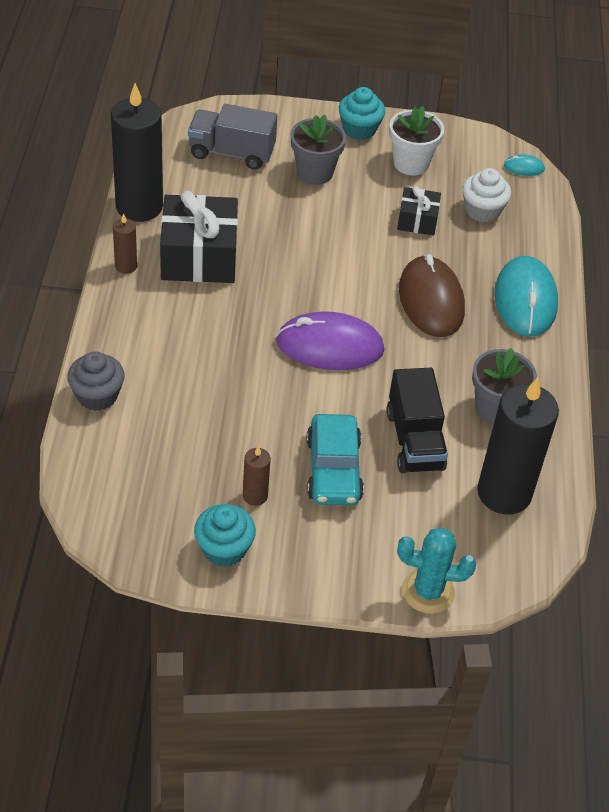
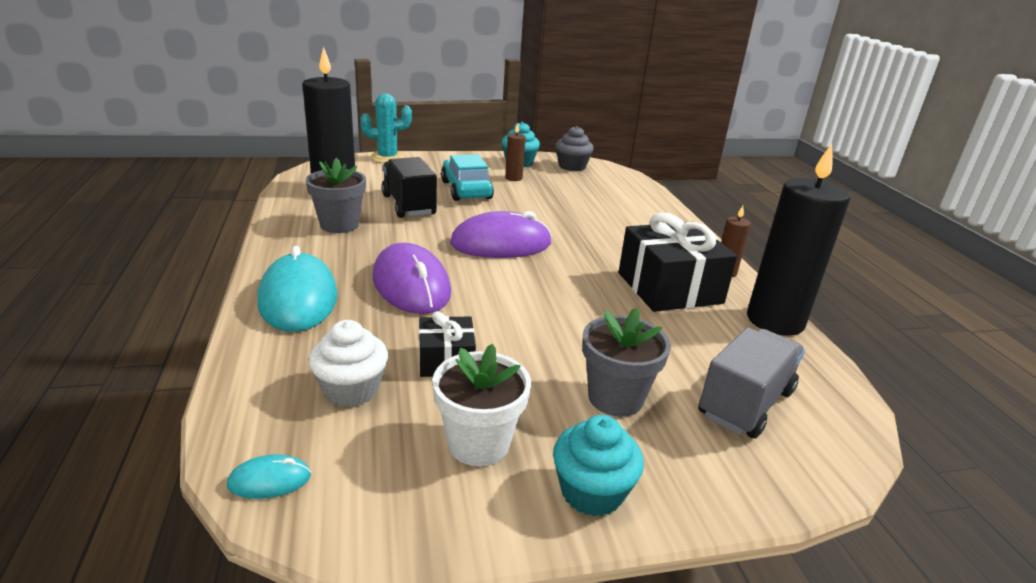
camera: 165 degrees right, 20 degrees down
(97, 395) = (656, 205): grey cupcake -> grey cupcake (572, 166)
(231, 153) = (745, 403): grey truck -> grey truck turned 45 degrees counterclockwise
(431, 300) = (411, 285): brown mouse -> purple mouse

